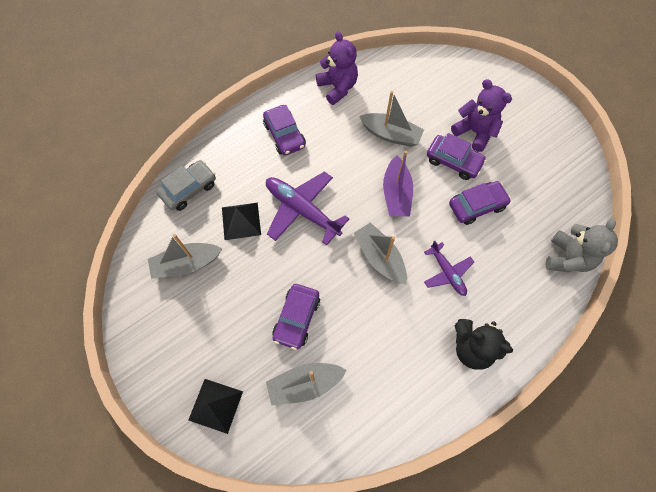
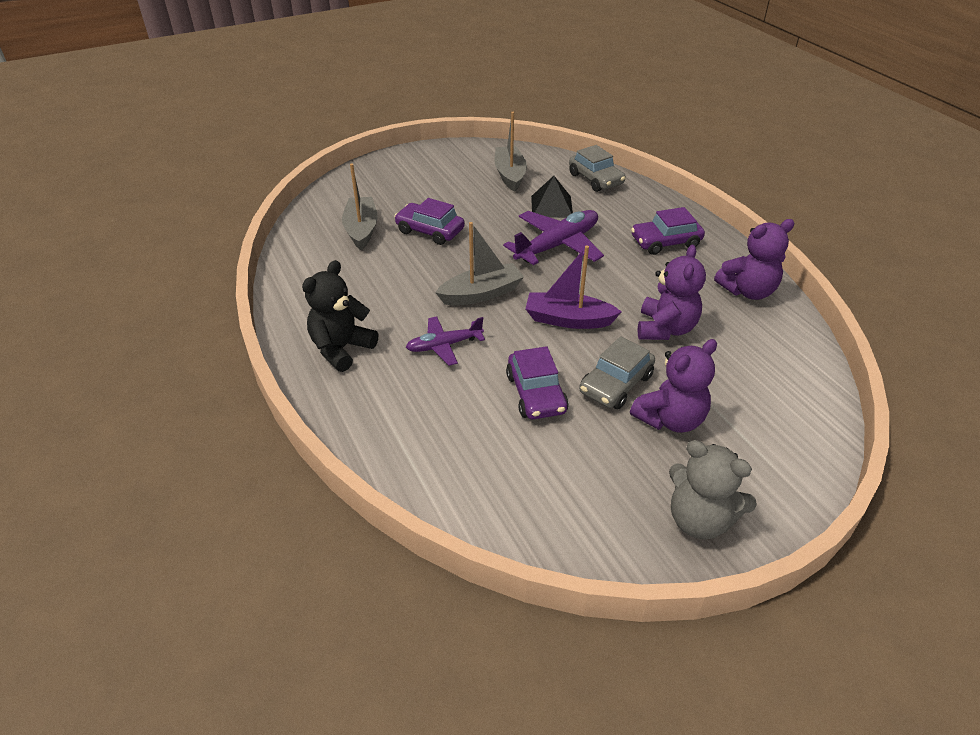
camera: 100 degrees right, 25 degrees down
(215, 405) = (367, 183): black pyramid -> none
(391, 135) = (665, 329): grey boat -> purple teddy bear
(453, 161) = (615, 384): purple car -> grey car
(567, 258) = (425, 477): grey teddy bear -> grey teddy bear (699, 519)

